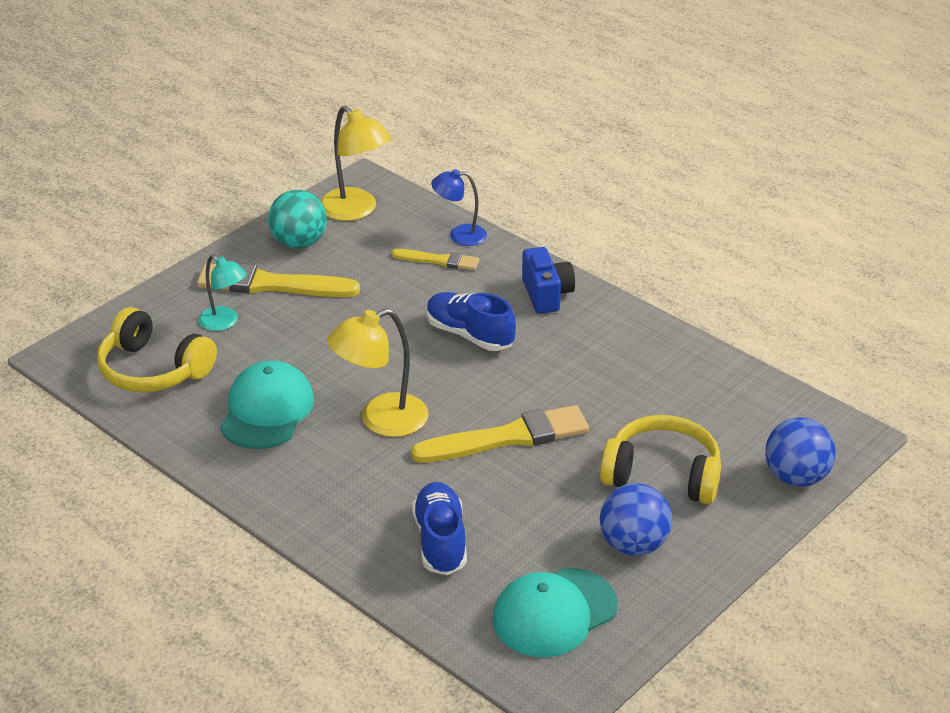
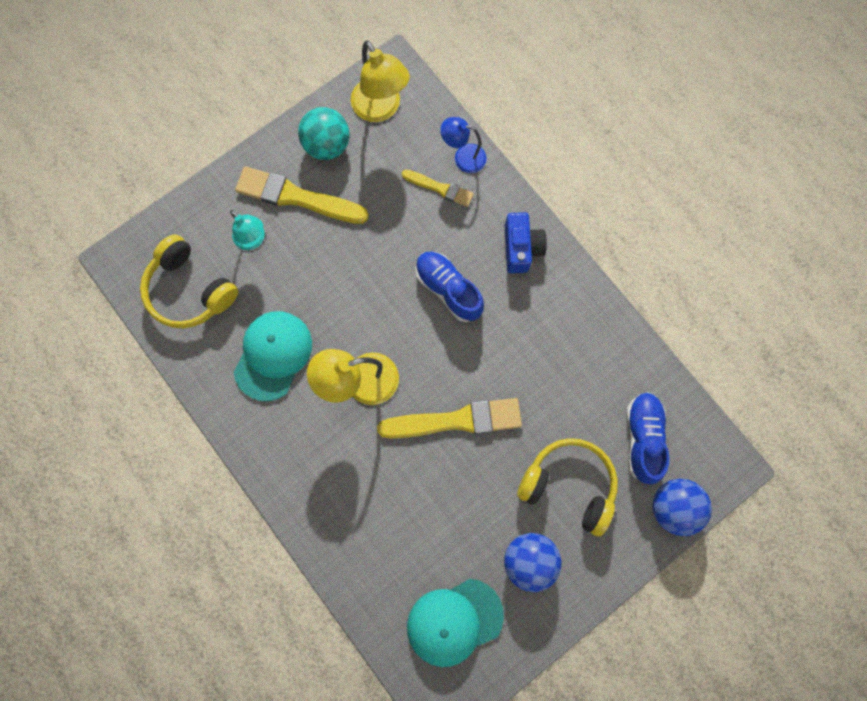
camera: 10 degrees right, 40 degrees up
(440, 541) = (383, 529): blue shoe -> blue shoe (642, 438)

